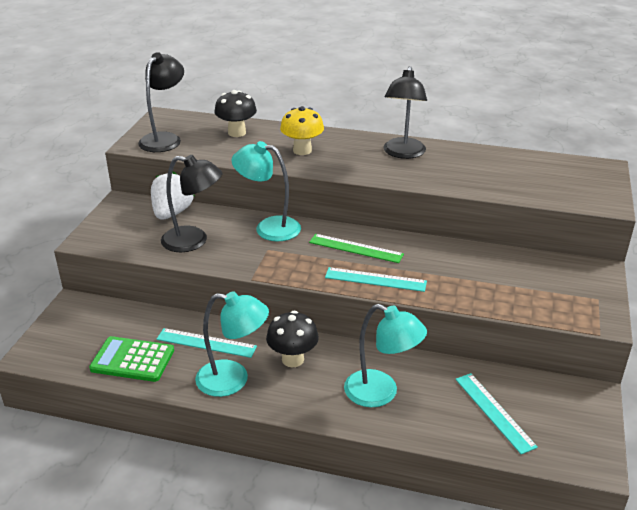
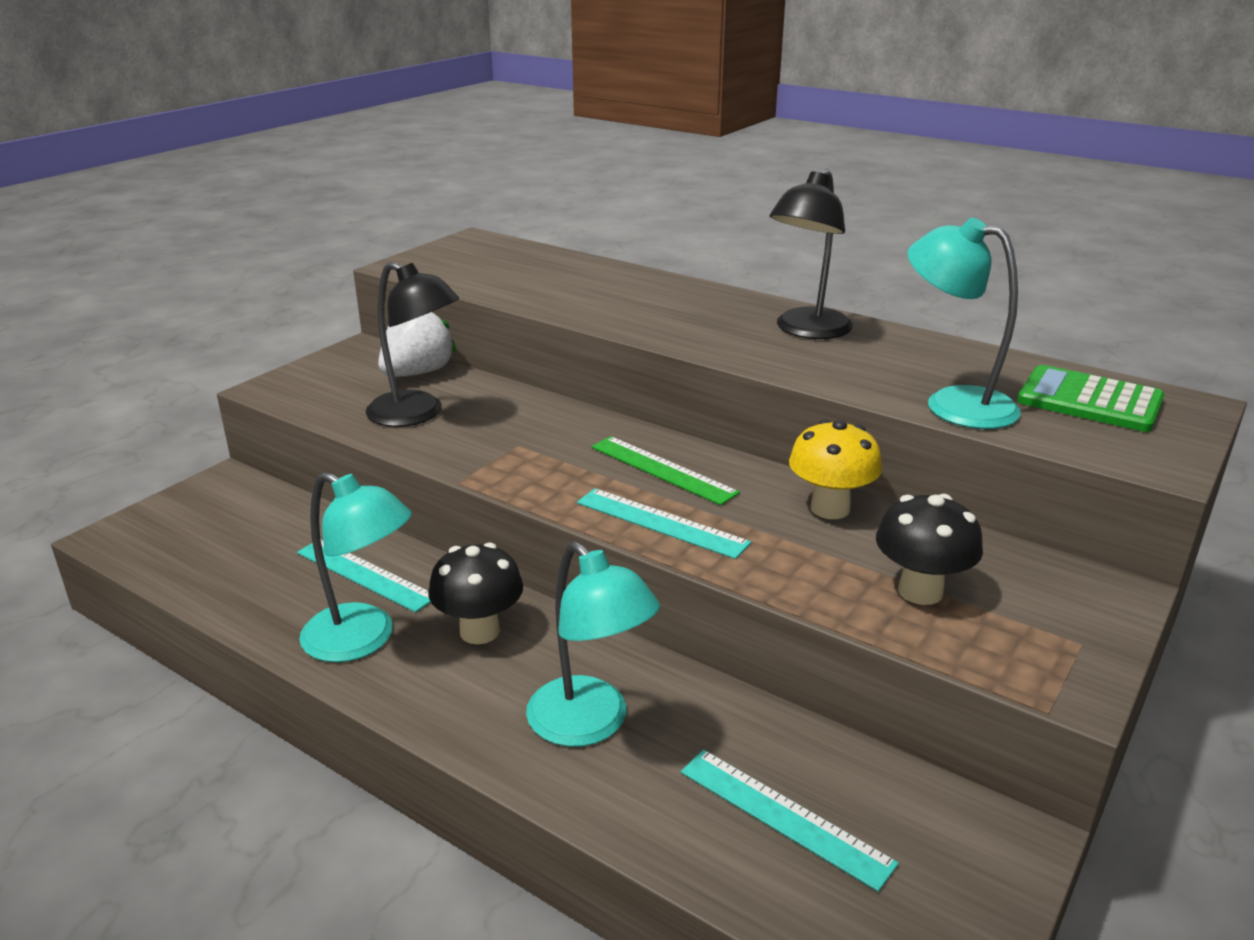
camera: 20 degrees right, 5 degrees down
(132, 360) = (241, 574): green calculator -> green calculator (1089, 400)
(164, 139) = (449, 264): black lamp -> none
(237, 133) = (560, 270): black mushroom -> black mushroom (920, 591)
(268, 227) = (544, 416): turquoise lamp -> turquoise lamp (953, 404)
(302, 150) = (641, 305): yellow mushroom -> yellow mushroom (830, 508)
(494, 412) = (784, 816): turquoise ruler -> turquoise ruler turned 45 degrees counterclockwise

